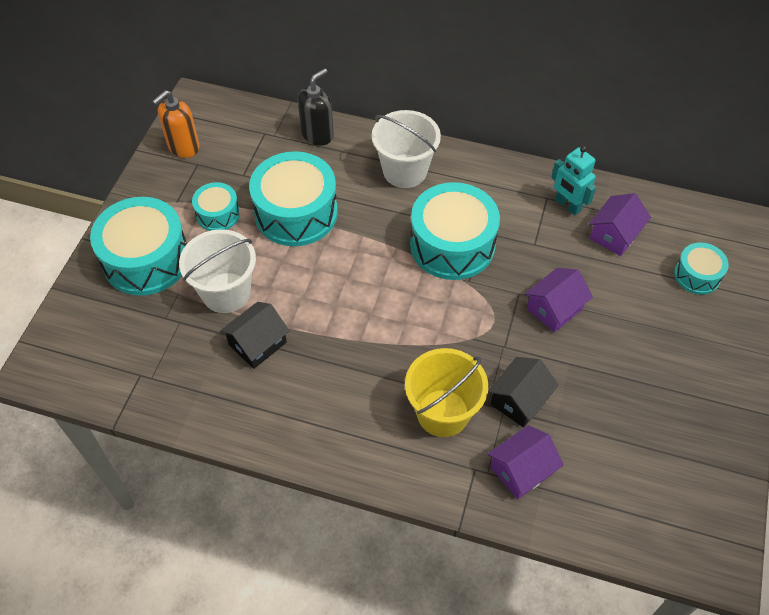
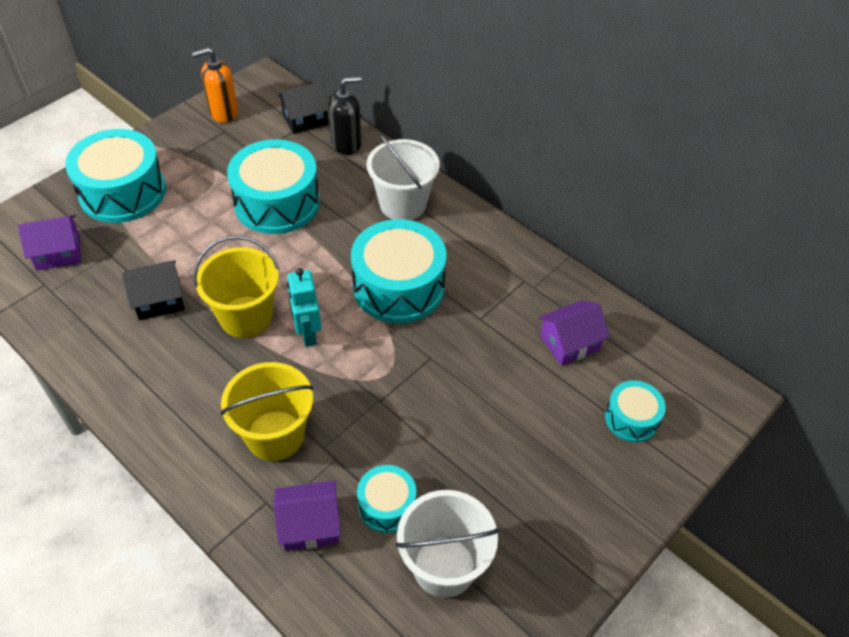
camera: 25 degrees right, 5 degrees down
(218, 214) = (209, 178): turquoise drum -> turquoise drum (387, 505)
(226, 292) = (166, 246): white bucket -> white bucket (444, 566)
(345, 325) = (246, 317): none -> yellow bucket
(519, 400) = (357, 457): black house -> black house (305, 119)
(554, 309) = (456, 387): purple house -> purple house (58, 253)
(567, 205) = (540, 296): turquoise robot -> turquoise robot (307, 334)

